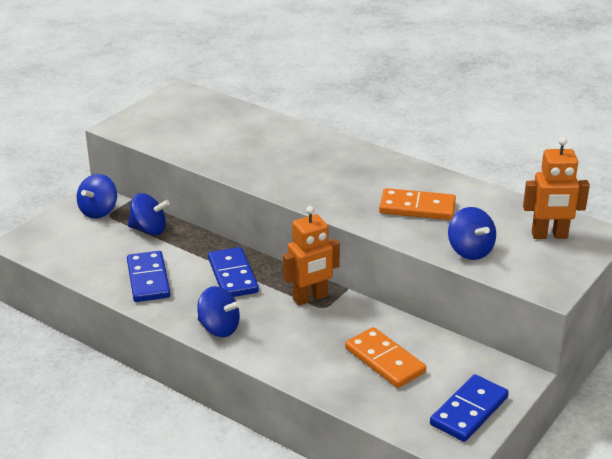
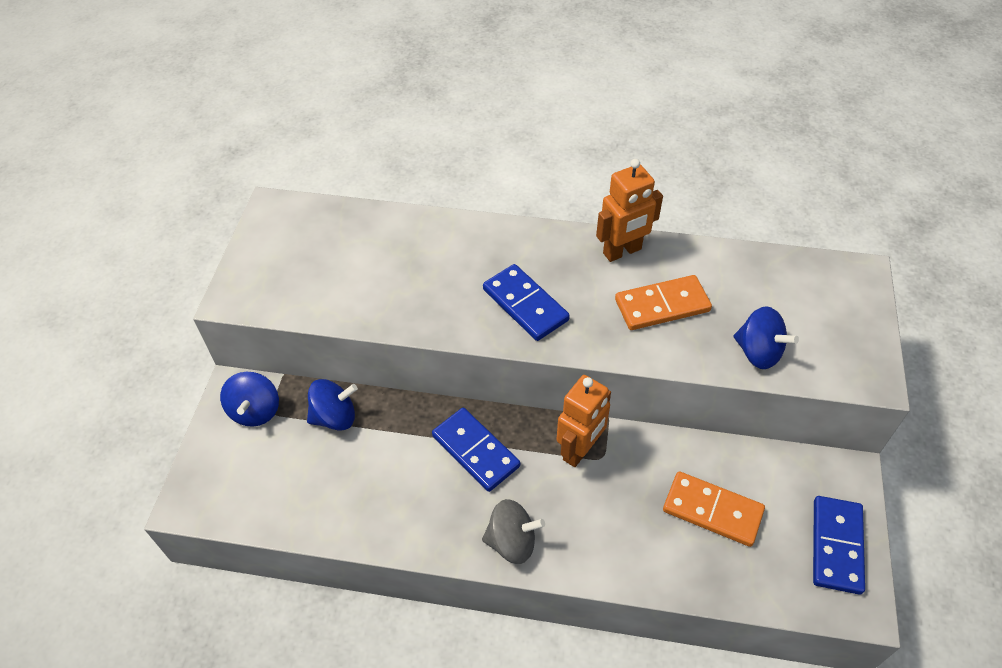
camera: 25 degrees left, 20 degrees up
(148, 279) = (384, 498): blue domino -> blue domino (525, 304)
(219, 328) = (512, 542): blue spinning top -> grey spinning top
(549, 235) = (817, 296): orange robot -> orange robot (622, 251)

